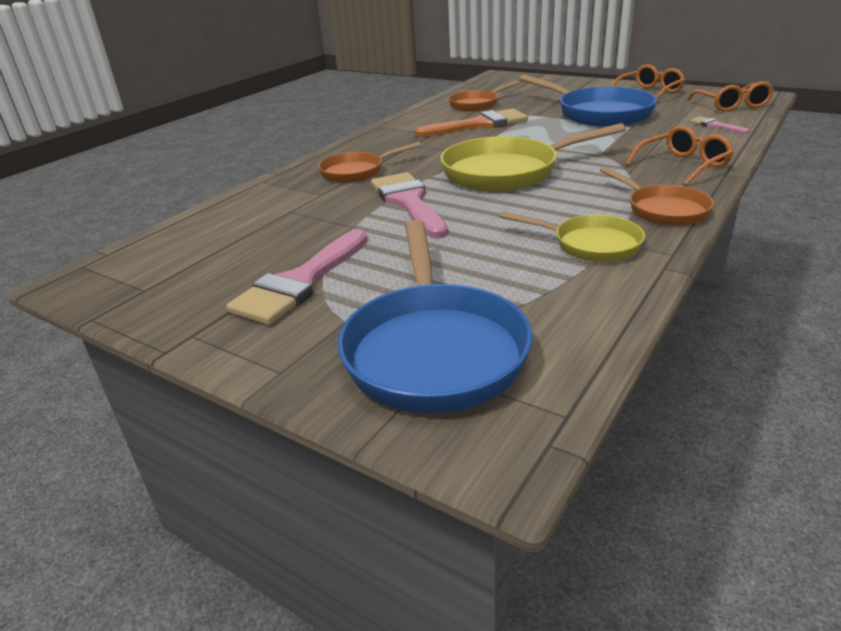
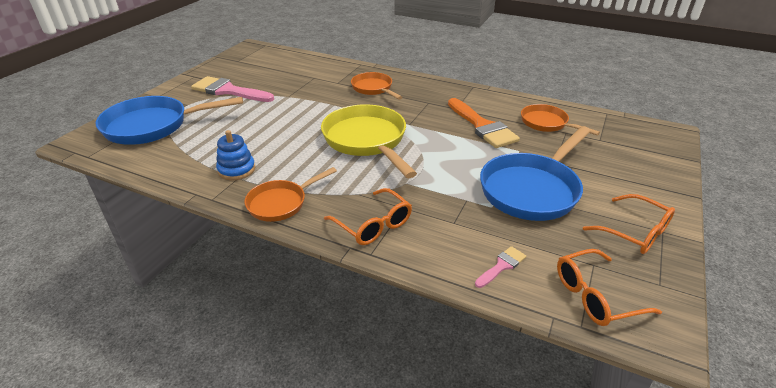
camera: 80 degrees right, 5 degrees up
(408, 202) = (318, 109): pink brush -> none
(590, 244) = (236, 170): yellow pan -> blue stacking toy

